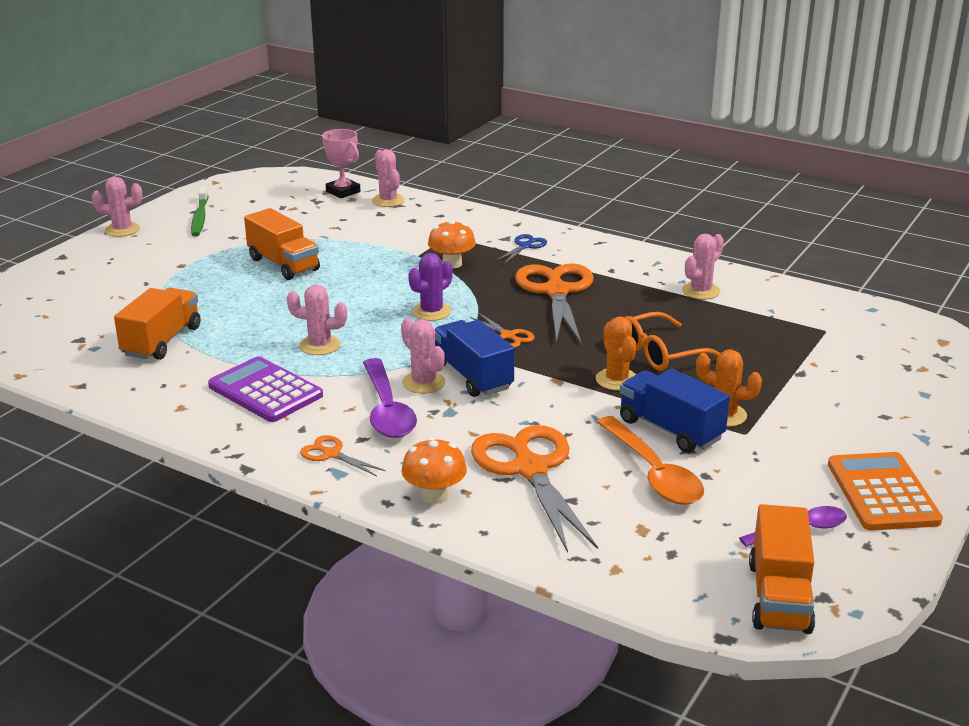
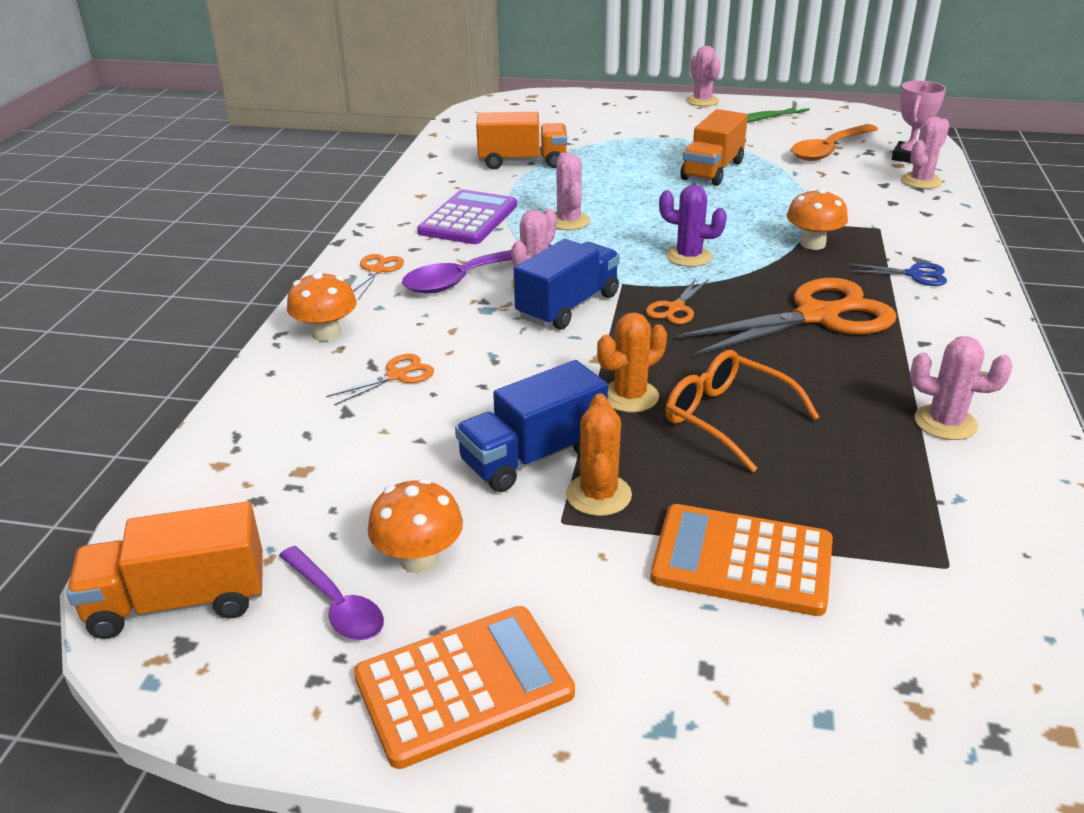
camera: 70 degrees right, 5 degrees up
(530, 469) = (397, 375): orange scissors -> orange scissors, size x0.45
(653, 472) = (425, 459): orange spoon -> orange spoon (829, 150)
(670, 430) = (533, 456): blue truck -> blue truck turned 150 degrees counterclockwise
(765, 491) = (419, 559): none -> orange mushroom
(803, 384) = (742, 561): none -> orange calculator

